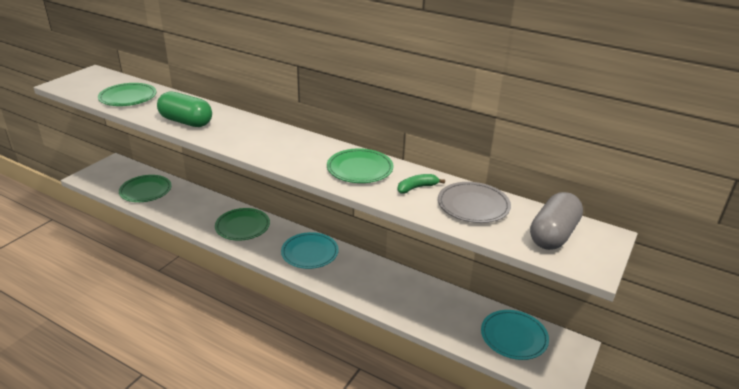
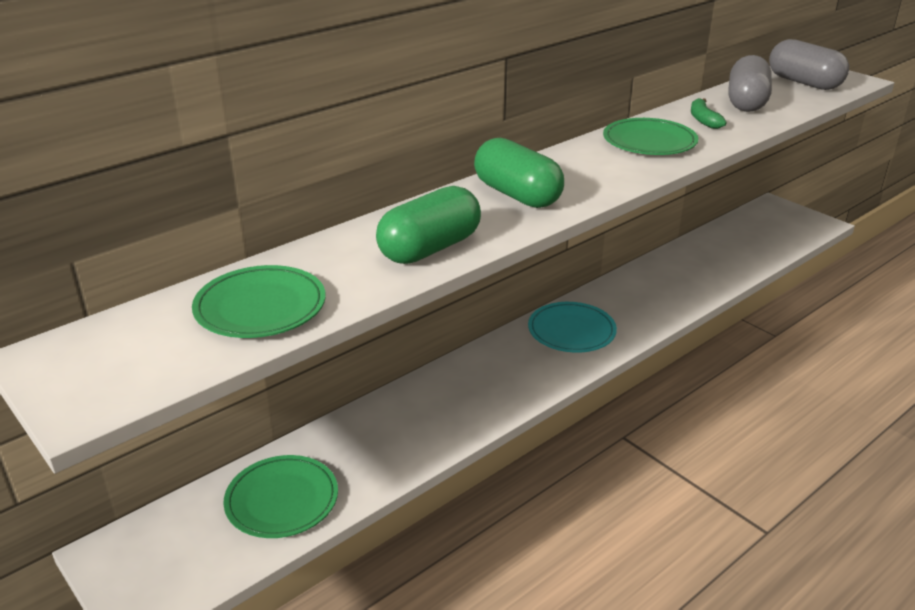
camera: 70 degrees left, 0 degrees up
(242, 226) = (475, 385): green plate -> none
(256, 135) = (517, 195): none -> green capsule
(473, 205) = (746, 102): grey plate -> grey capsule
(514, 337) = (759, 230): turquoise plate -> none

